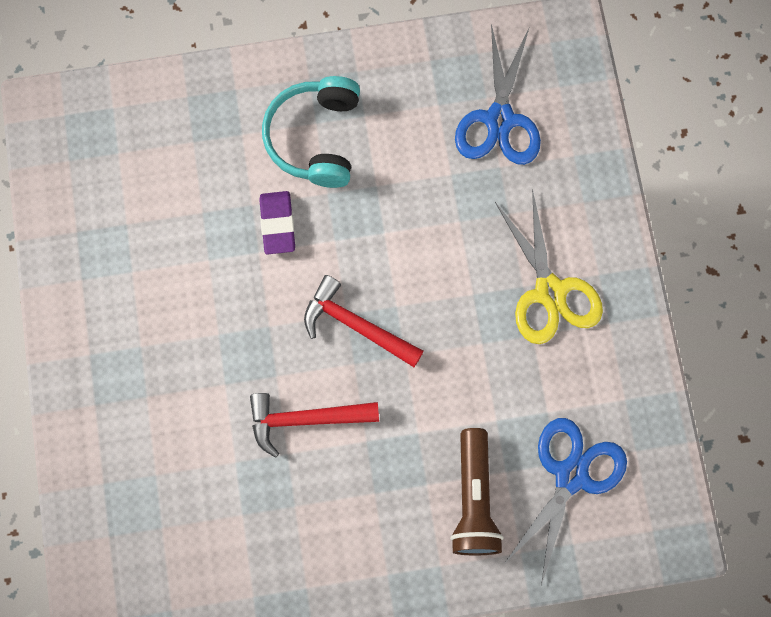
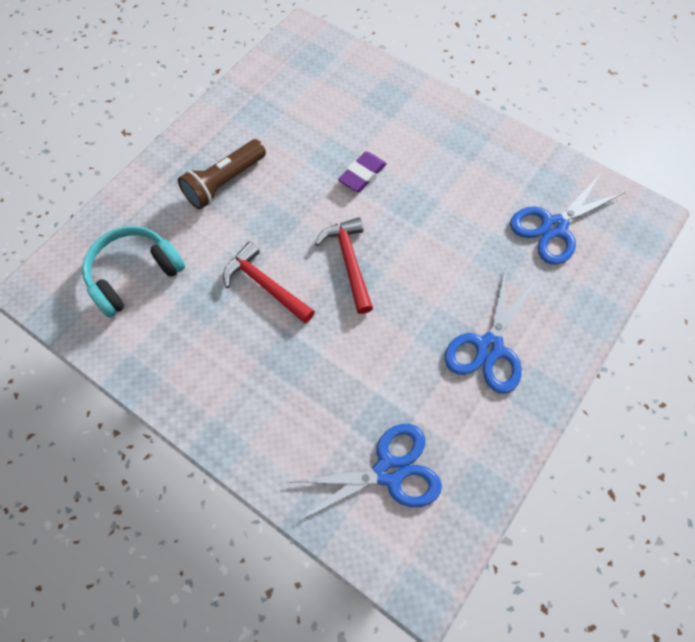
camera: 45 degrees right, 10 degrees down
(316, 138) = (431, 150): turquoise headphones -> turquoise headphones (134, 275)
(474, 499) = (312, 424): brown flashlight -> brown flashlight (224, 183)
(549, 291) = (489, 347): yellow scissors -> blue scissors

